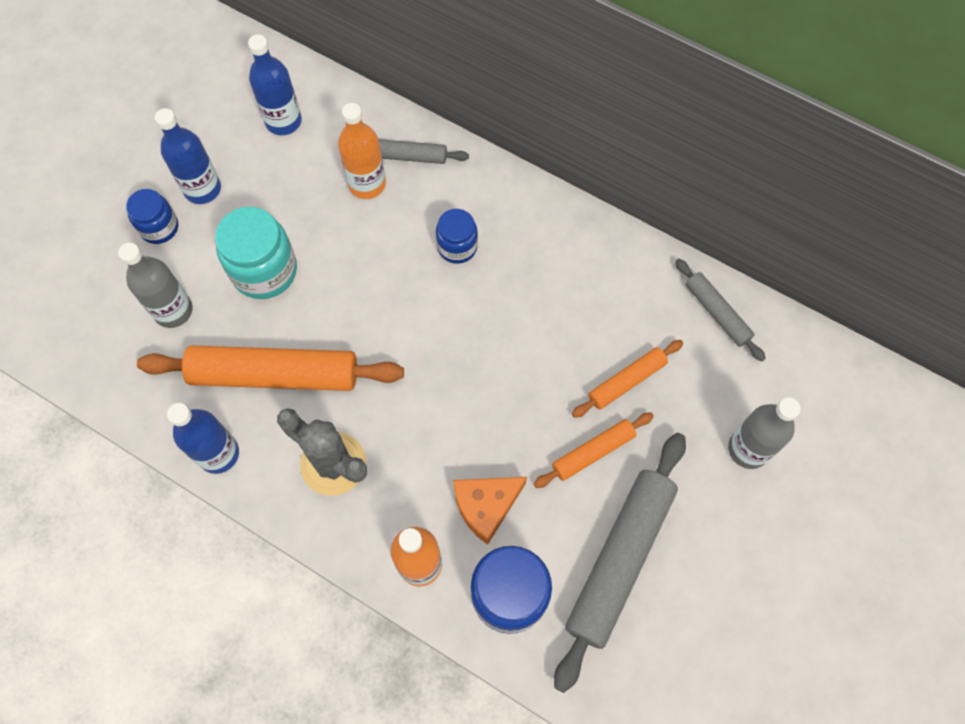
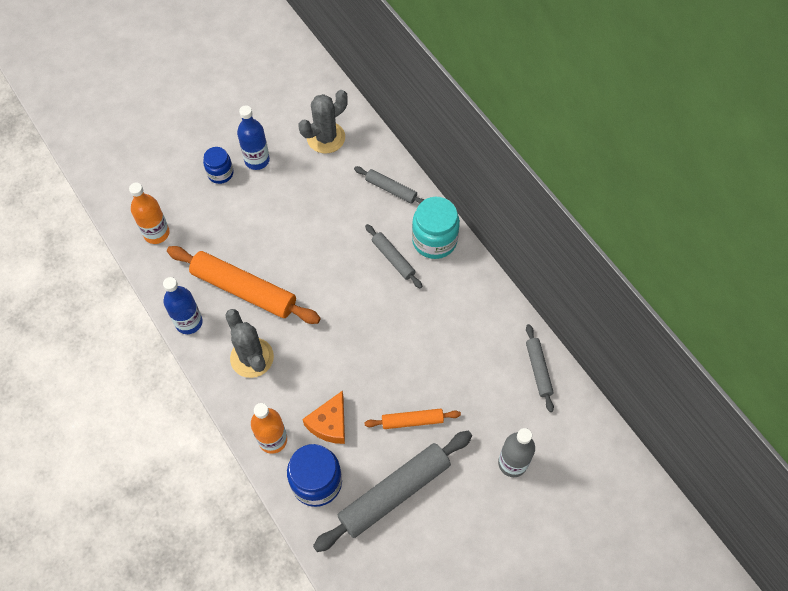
camera: 25 degrees right, 5 degrees down
(173, 310) = (204, 226): grey bottle -> none
(264, 271) = (269, 225): turquoise jar -> turquoise jar (434, 240)
(283, 121) = (326, 137): blue bottle -> grey cactus
(367, 184) = (357, 197): orange bottle -> orange bottle (156, 233)
(457, 247) = (393, 258): blue jar -> grey rolling pin
(486, 506) = (329, 423): orange cheese -> orange cheese turned 60 degrees counterclockwise
(626, 381) = (456, 387): orange rolling pin -> none

